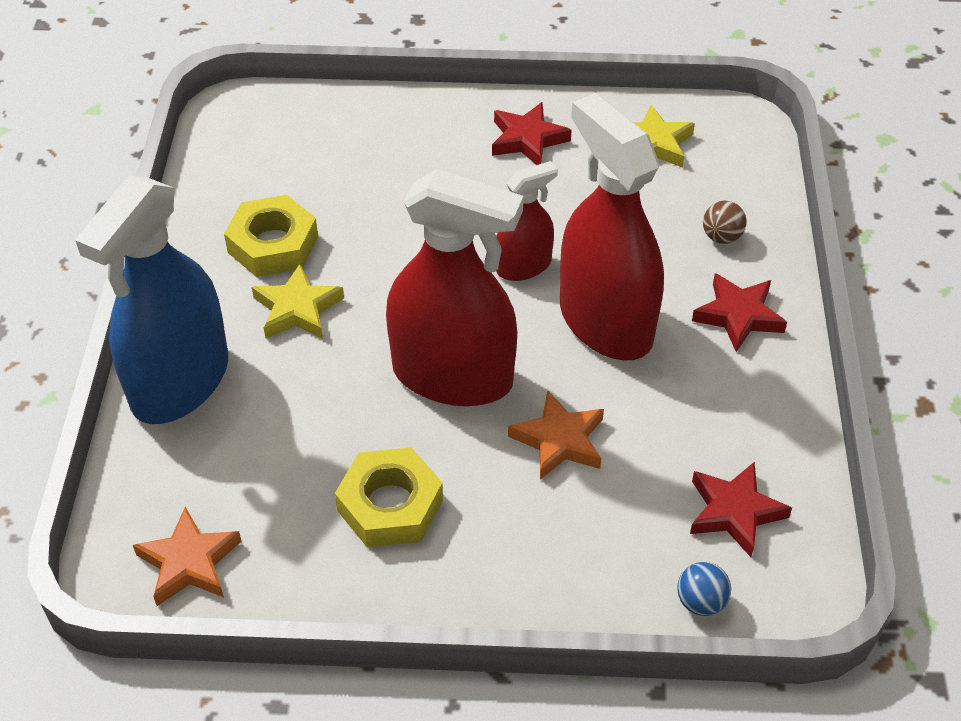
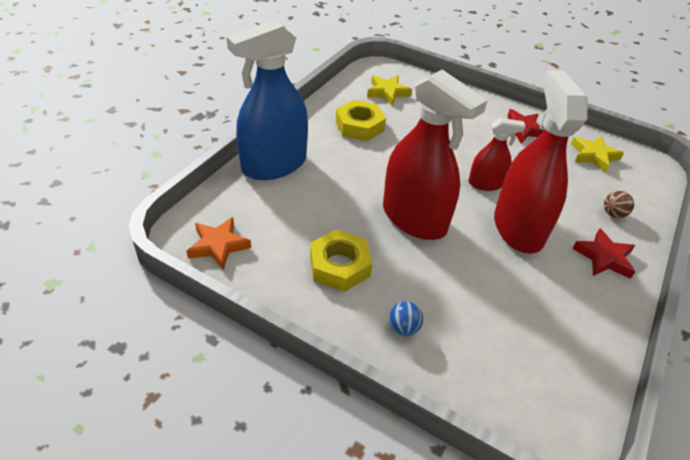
camera: 25 degrees right, 5 degrees down
(297, 309) = (353, 157): yellow star -> yellow star (387, 92)
(559, 440) = (456, 276): orange star -> none
(701, 602) = (496, 407): blue ball -> blue ball (403, 328)
(734, 512) = (546, 364): red star -> none

